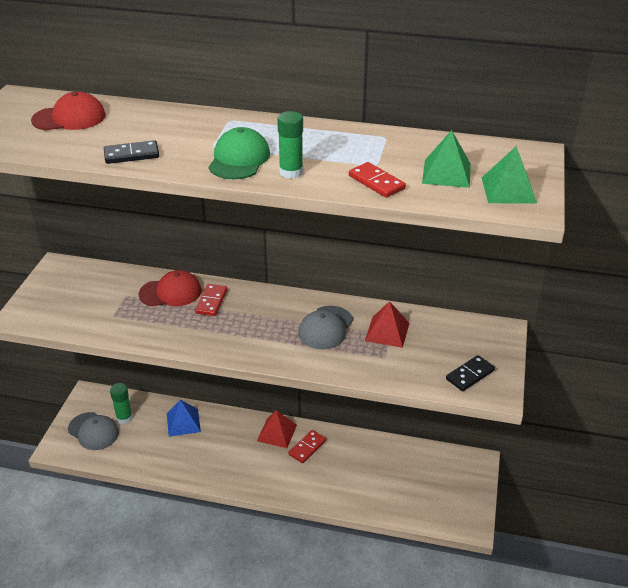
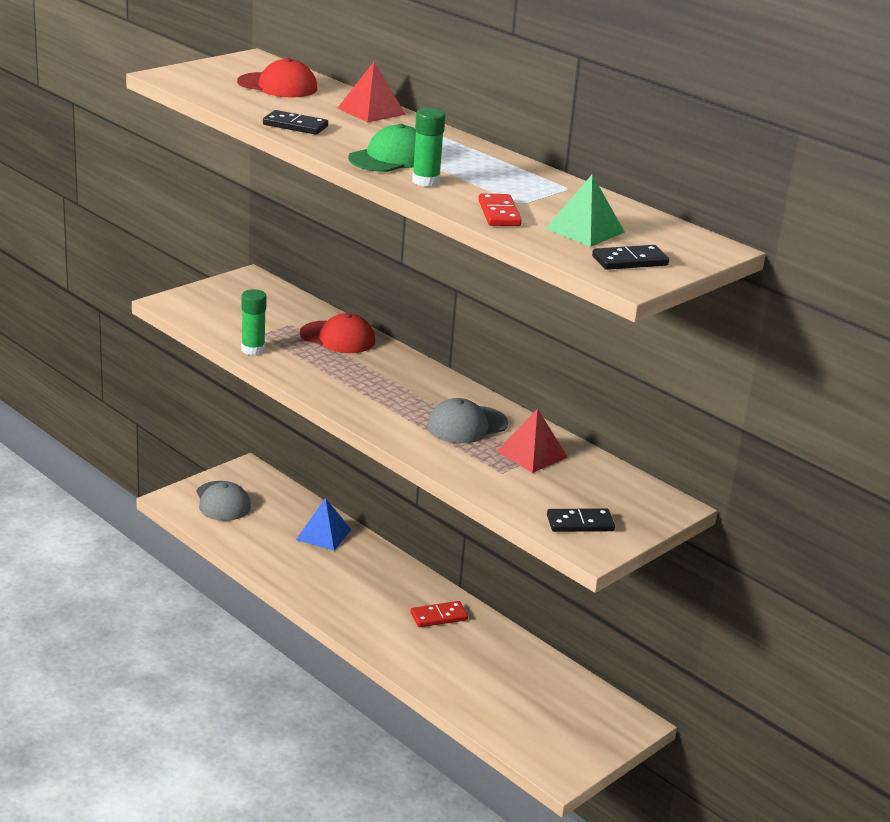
camera: 30 degrees right, 10 degrees down
(124, 418) = (265, 504): green glue stick -> green glue stick (253, 349)
(211, 301) = (371, 360): red domino -> none
(277, 433) = (417, 588): red pyramid -> red pyramid (371, 111)
(508, 190) = (630, 261): green pyramid -> black domino

